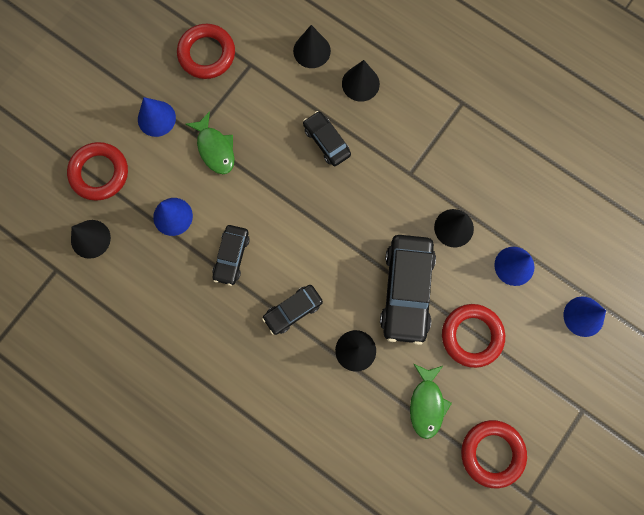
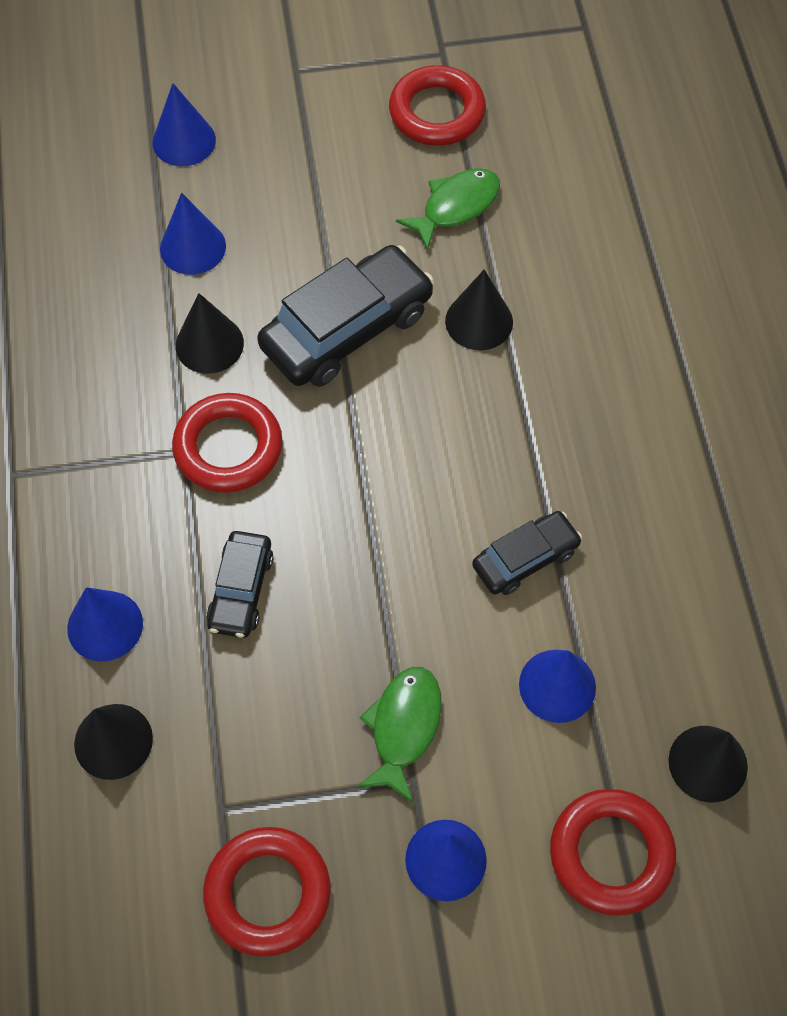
camera: 135 degrees left, 15 degrees down
(293, 310) = (510, 427): black car -> none
(360, 83) = (105, 625): black cone -> blue cone
(472, 336) = (327, 224): red ring -> red ring (228, 448)

